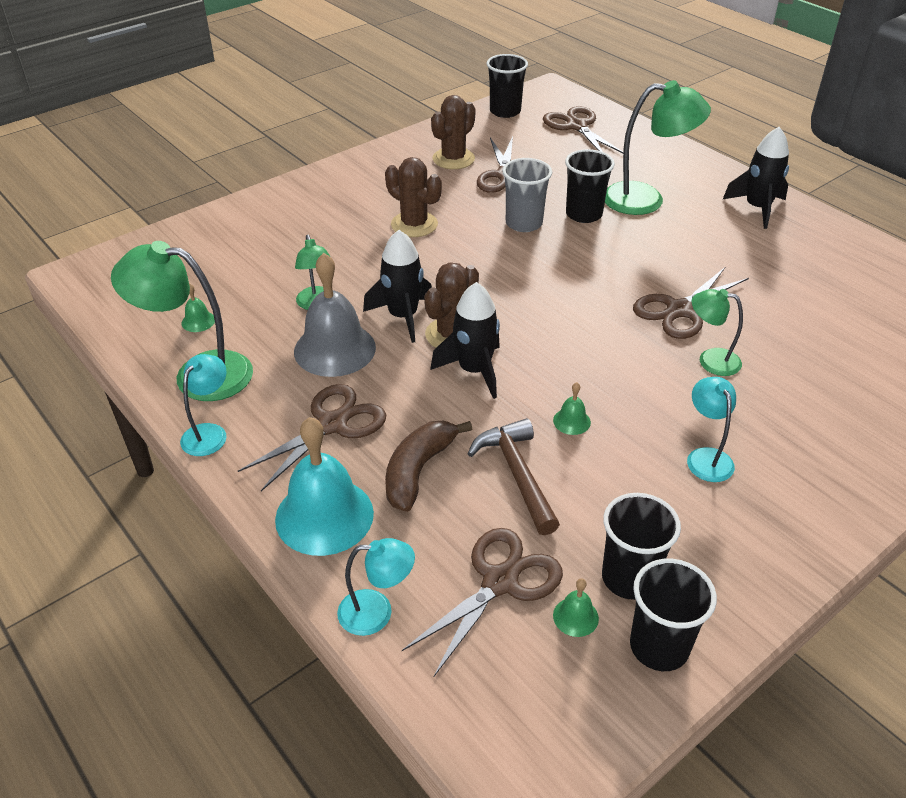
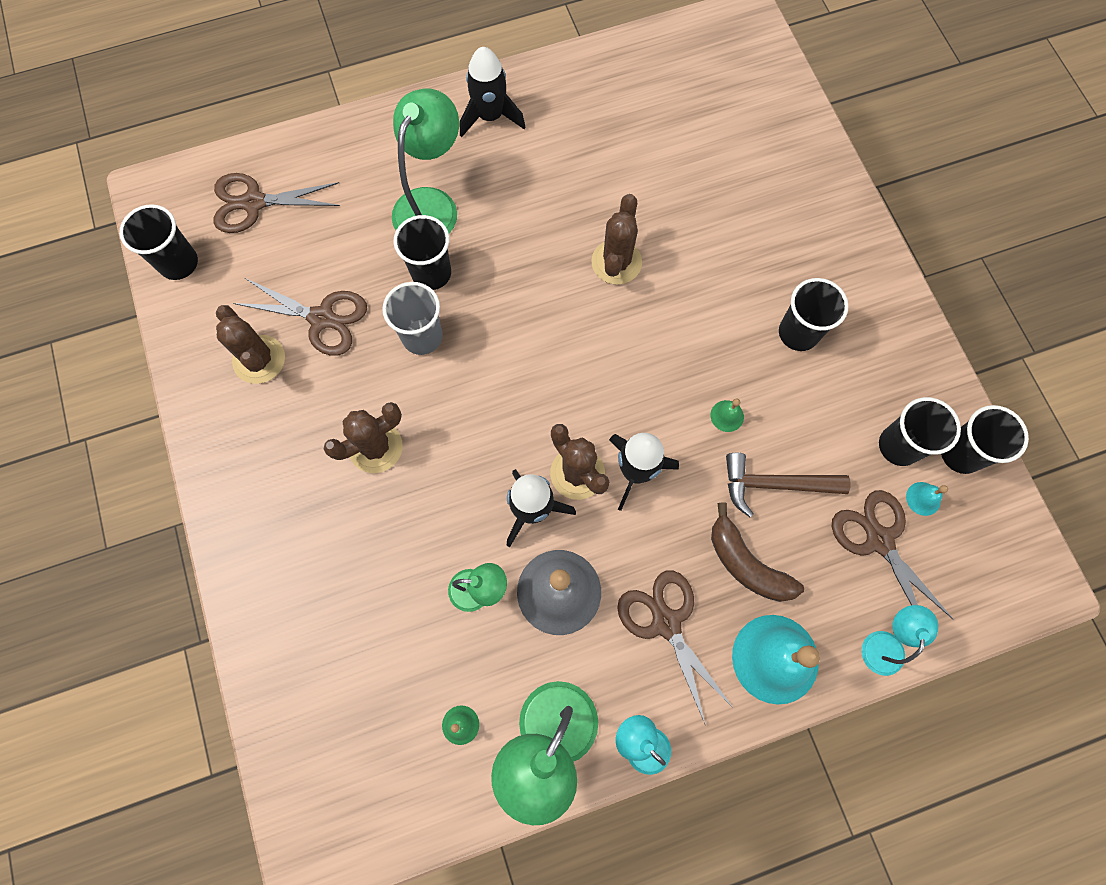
camera: 70 degrees left, 30 degrees up
(575, 617) = (923, 498): green bell -> turquoise bell
(679, 310) = (616, 262): brown scissors -> brown cactus
(706, 457) = (798, 333): turquoise lamp -> black cup
(710, 360) = (689, 271): green lamp -> none

